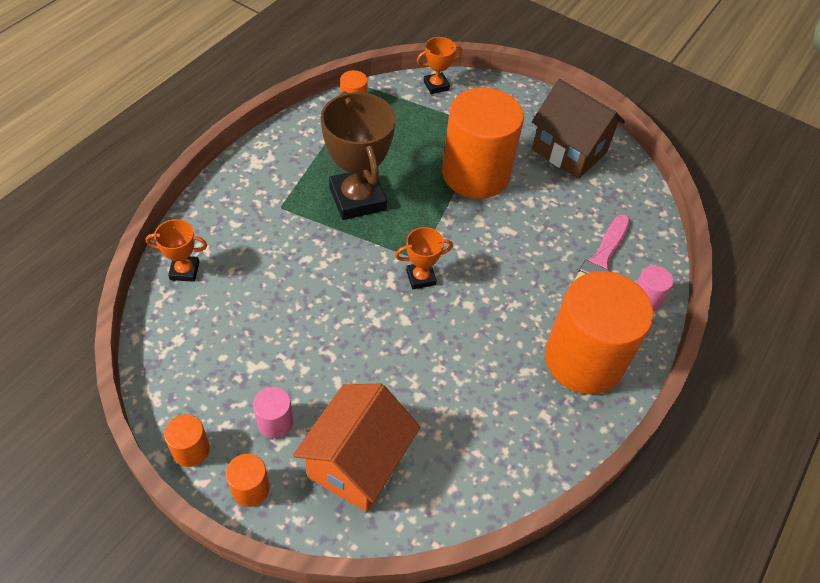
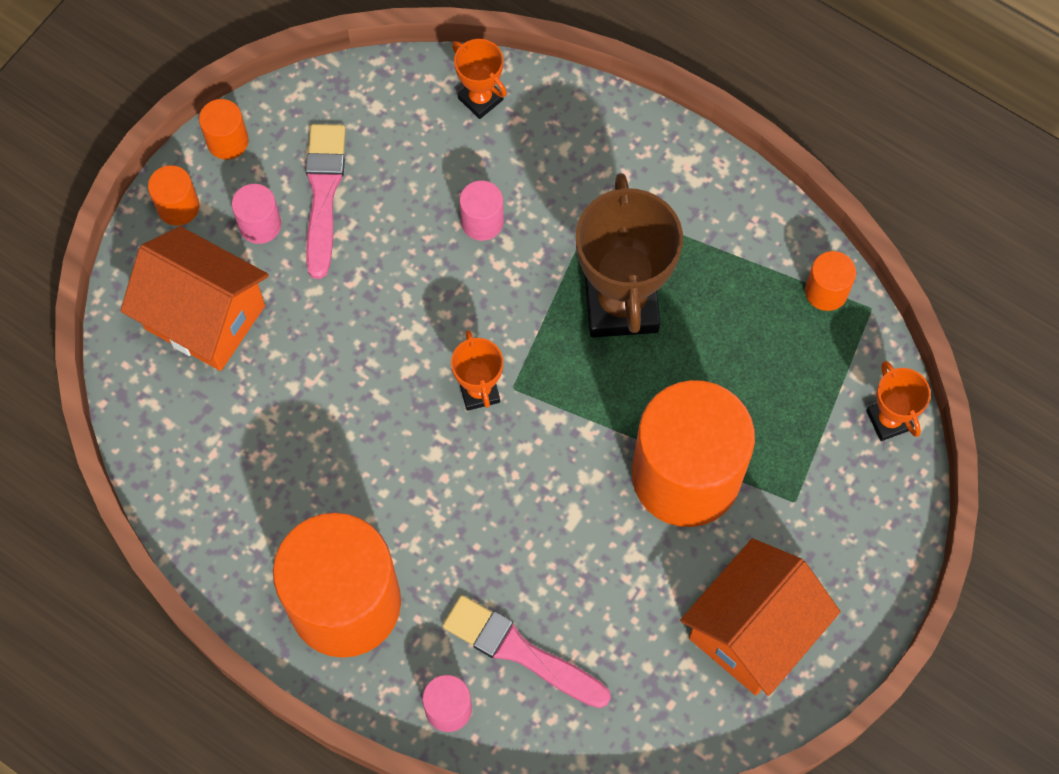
camera: 95 degrees right, 15 degrees up
(184, 271) = (480, 99): orange trophy -> orange trophy turned 45 degrees counterclockwise
(252, 375) = (323, 193): none -> pink brush
(288, 272) = (482, 222): none -> pink cylinder
(357, 198) = (621, 304): brown trophy -> brown trophy turned 75 degrees counterclockwise
(569, 151) = (752, 631): brown house -> orange house

